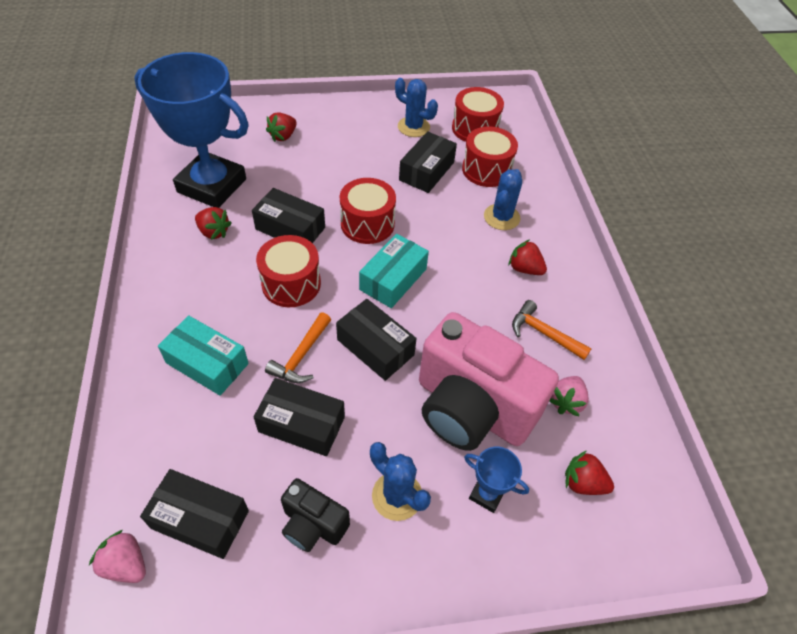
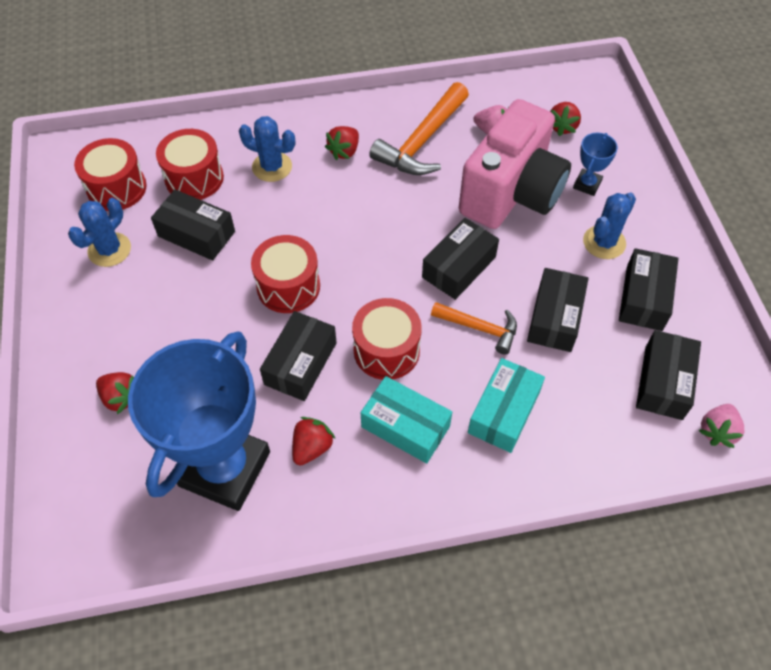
camera: 90 degrees left, 5 degrees up
(313, 524) = (644, 298): black camera -> black box
(393, 279) = (370, 257): turquoise box -> turquoise box (405, 426)
(544, 333) = (422, 141): orange hammer -> orange hammer, size x1.68

